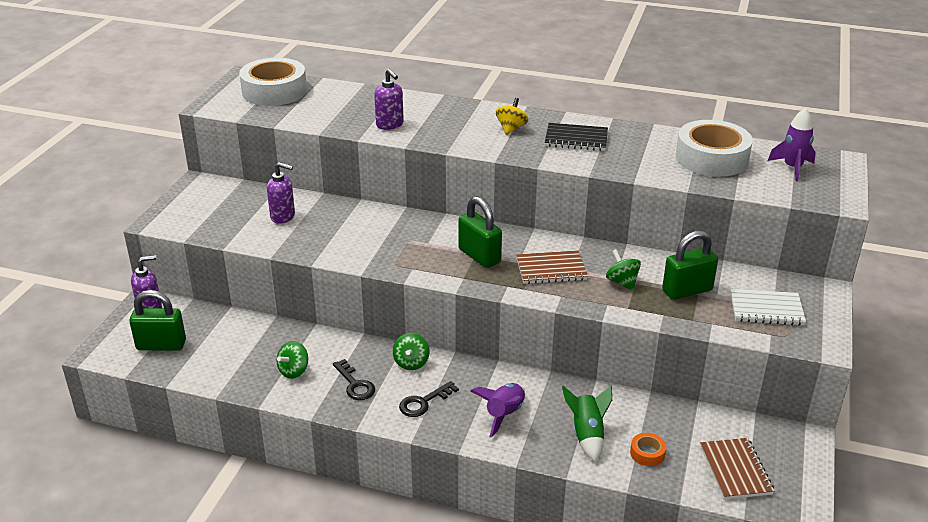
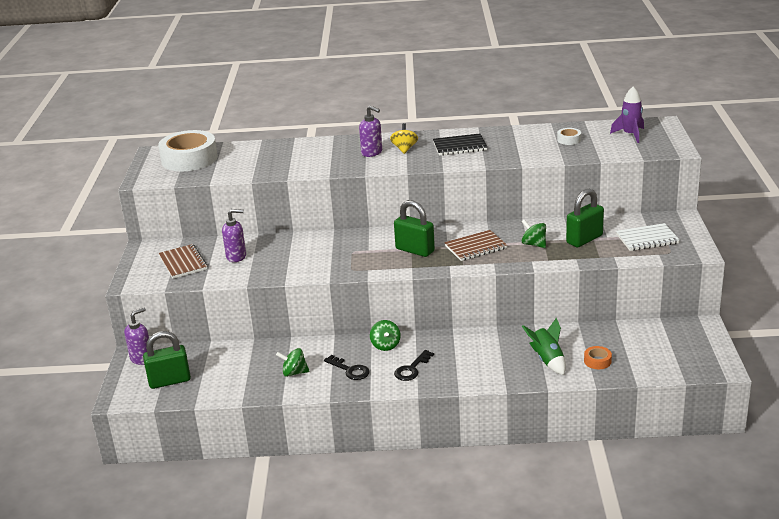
camera: 15 degrees left, 5 degrees down
(294, 371) = (294, 373): green spinning top -> green spinning top turned 75 degrees clockwise
(390, 125) = (305, 164): purple soap dispenser -> purple soap dispenser (372, 153)
(504, 414) = (478, 362): purple rocket -> none
(711, 158) = (569, 140): white tape -> white tape, size x0.41
(735, 470) = (665, 356): brown notebook -> brown notebook (183, 263)

